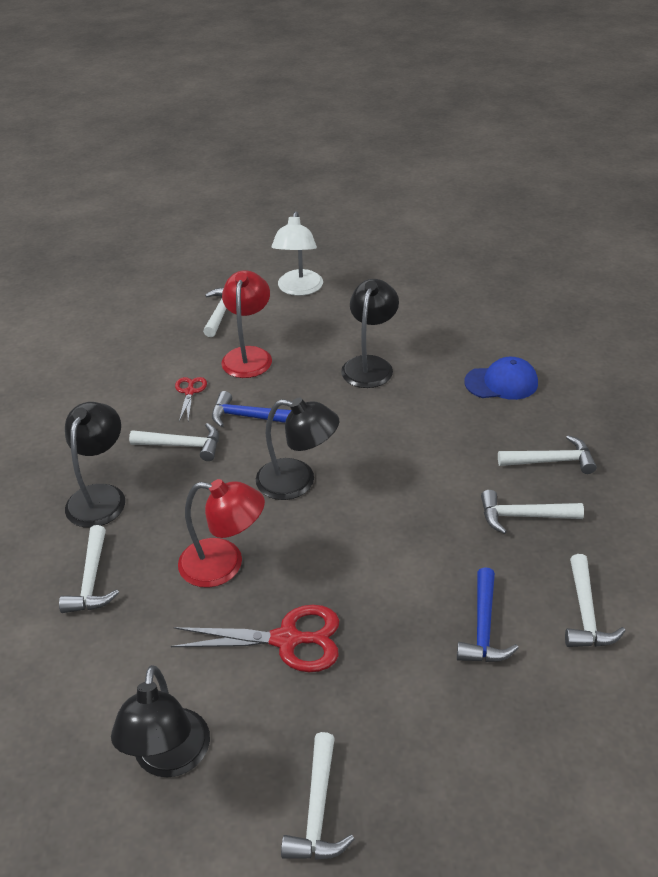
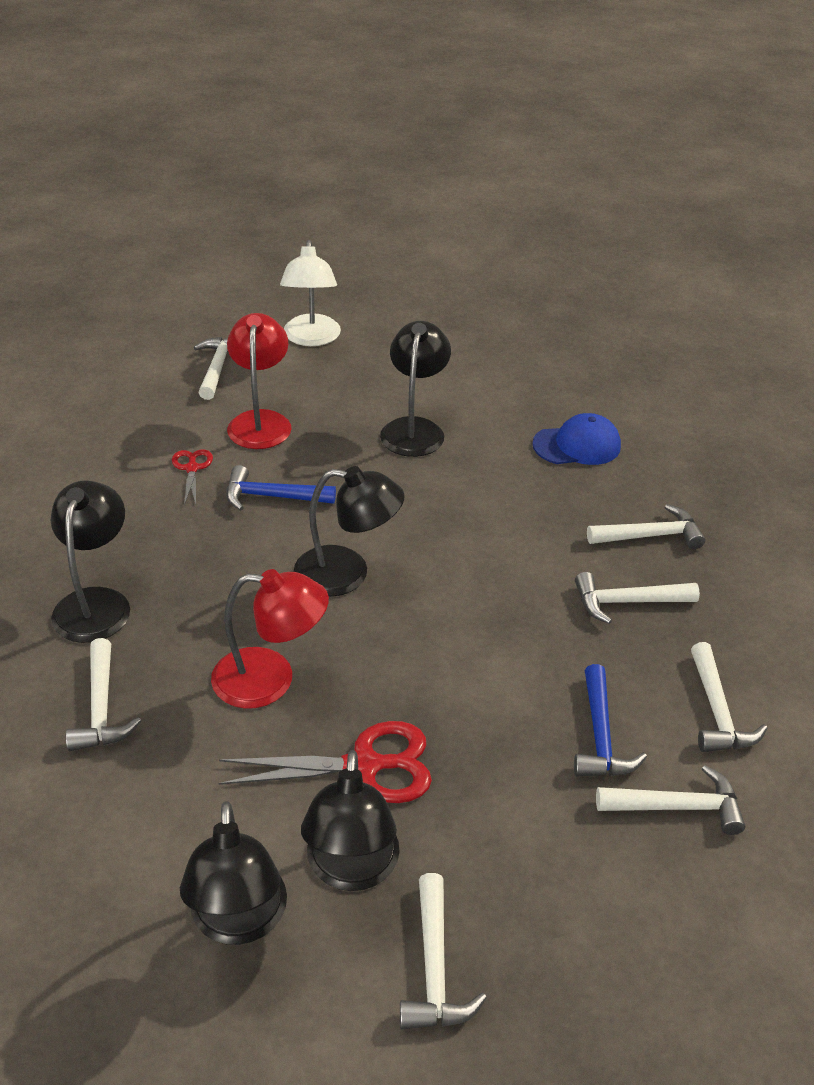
camera: 10 degrees left, 0 degrees up
(182, 446) = (193, 535): white hammer -> white hammer (677, 807)
(264, 724) = (351, 870): none -> black lamp

